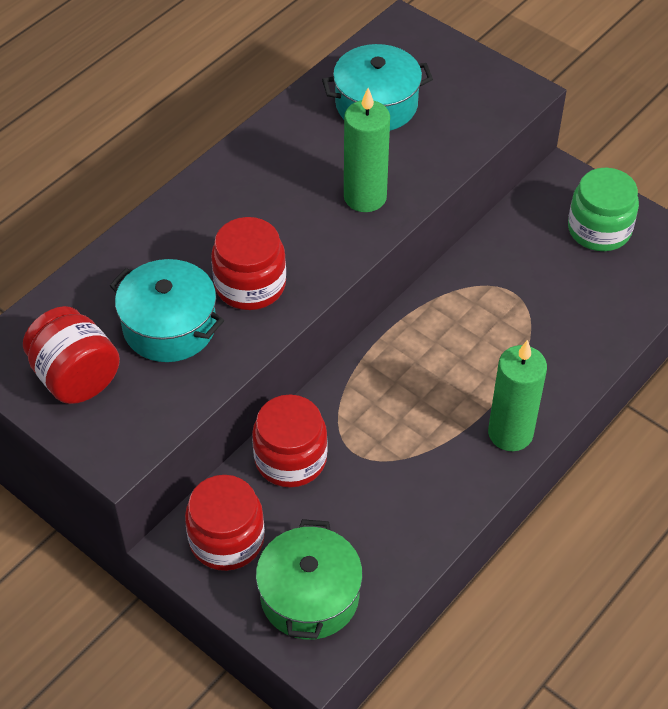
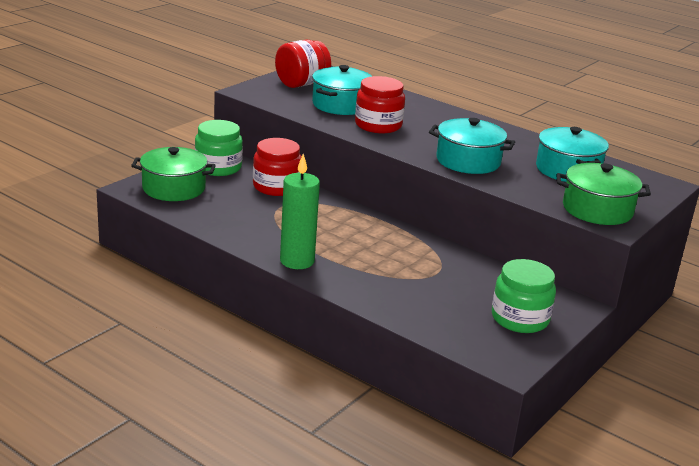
camera: 85 degrees right, 25 degrees down
(226, 539) = (218, 167): red jar -> green jar
(365, 197) = (468, 161): green candle -> turquoise pot
(485, 98) = (597, 210): none -> green pot

